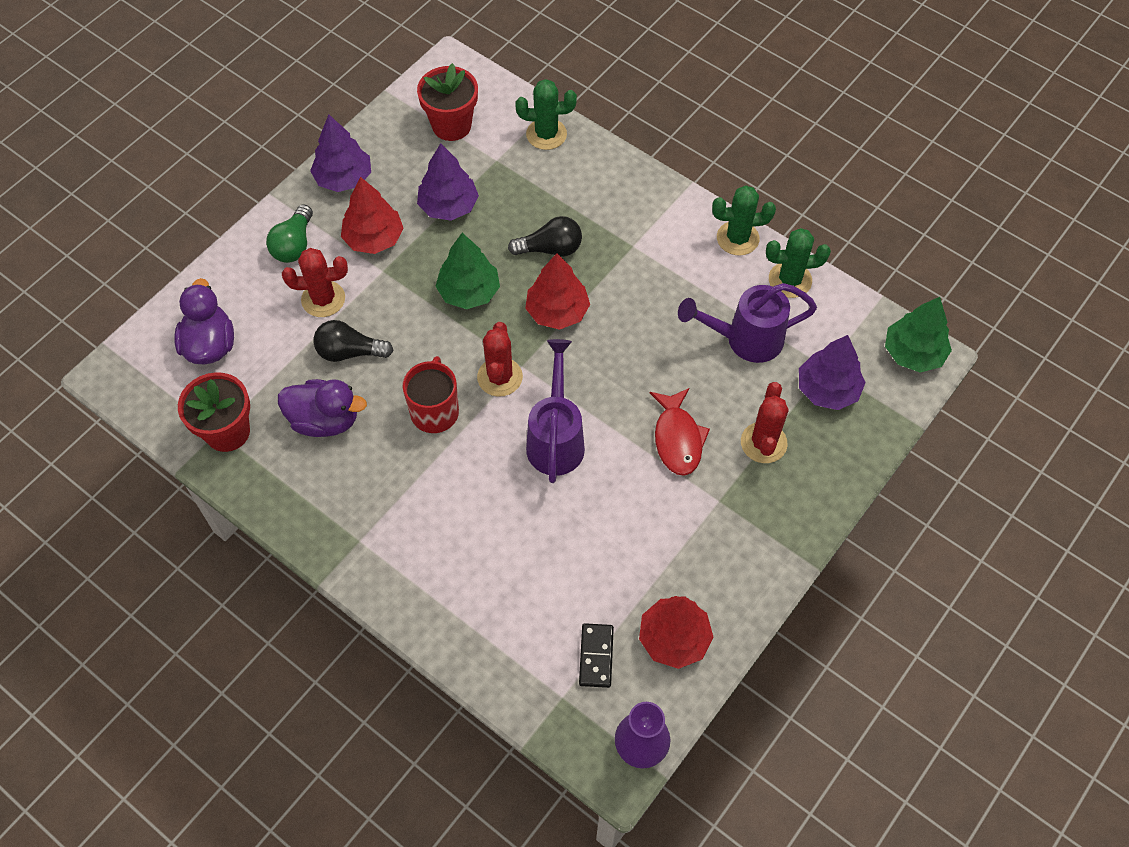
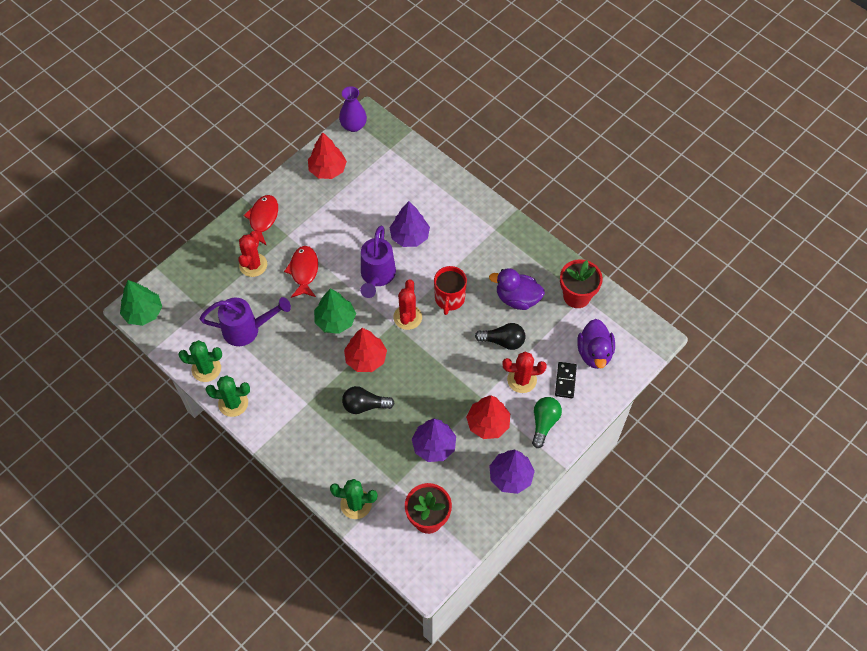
camera: 175 degrees left, 0 degrees up
(469, 292) = (423, 377): green tree -> green tree (335, 320)
(596, 656) = (370, 165): black domino -> black domino (565, 381)
(769, 527) = (263, 219): none -> red fish
(827, 389) = (205, 294): purple tree -> purple tree (409, 236)

